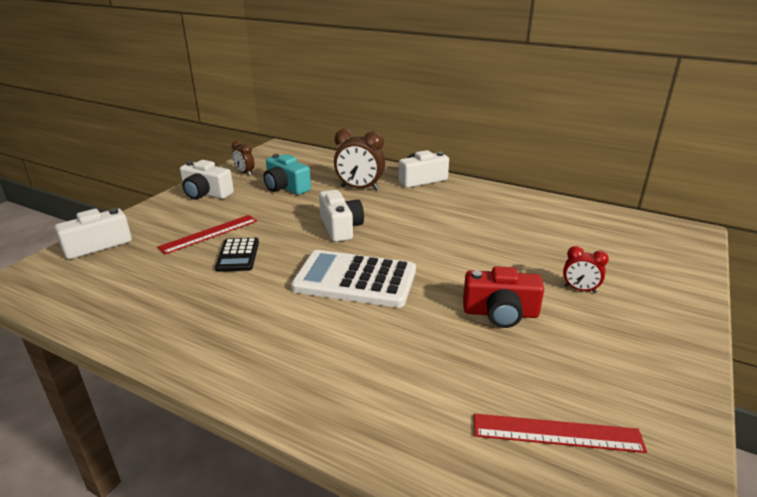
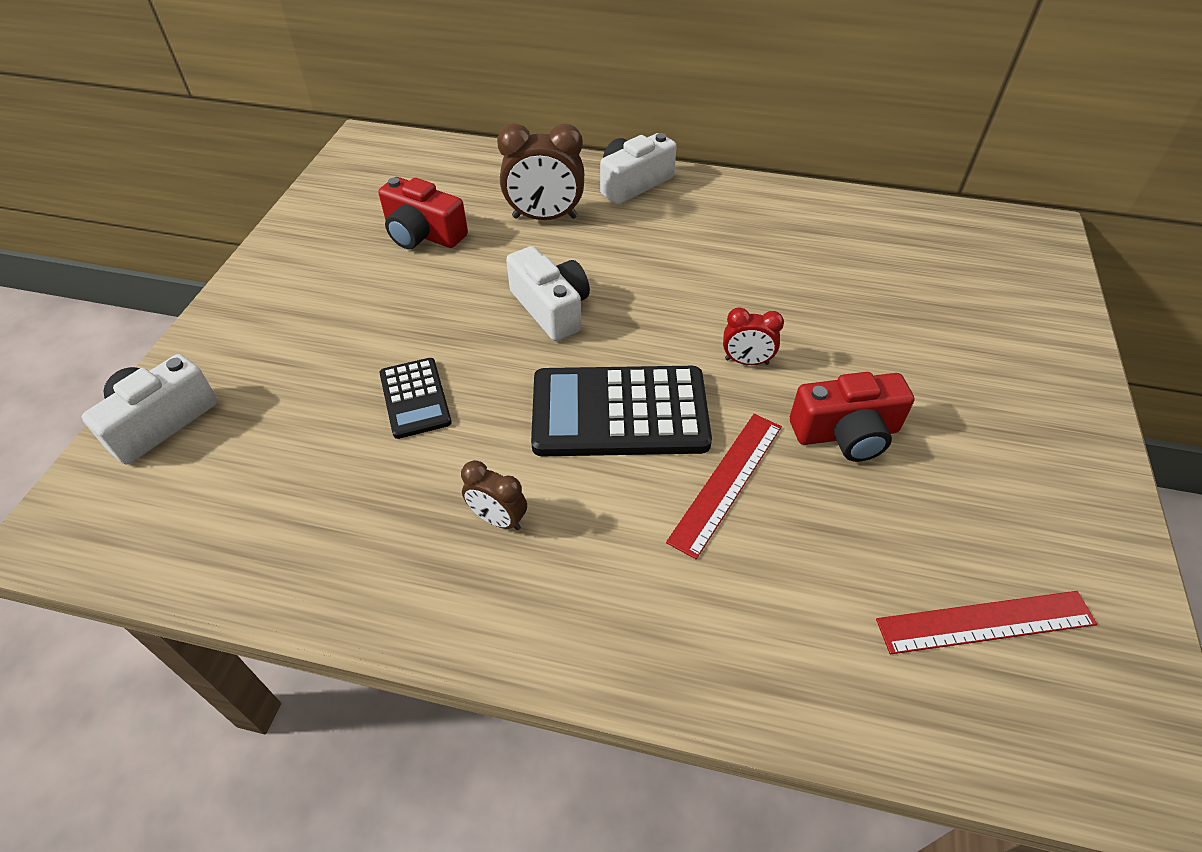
camera: 15 degrees left, 20 degrees up
(206, 193) = (292, 271): white camera -> none
(209, 234) = (344, 361): red ruler -> red ruler (727, 482)
(245, 173) = (337, 212): brown clock -> brown clock (498, 519)
(286, 187) = (423, 234): turquoise camera -> red camera
(355, 280) = (619, 413): white calculator -> black calculator
(580, 289) = (933, 367): red clock -> red clock (746, 361)

